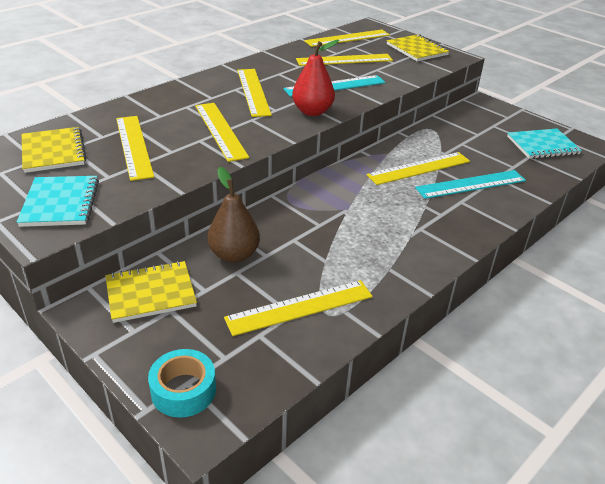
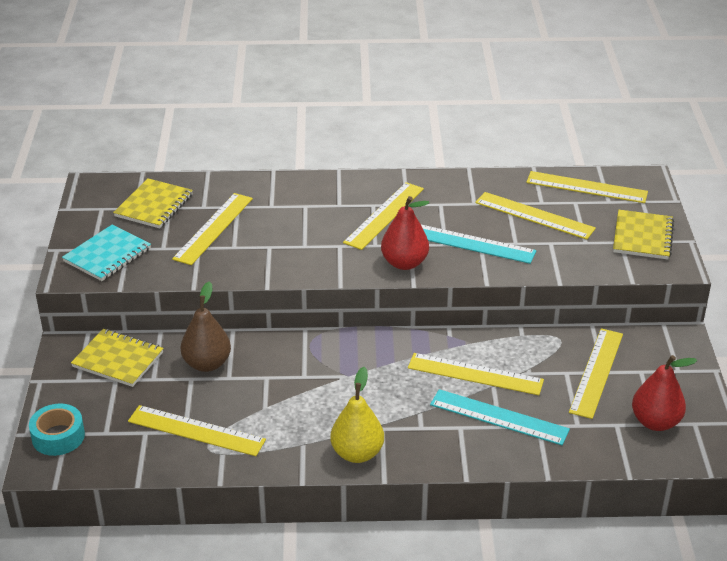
camera: 45 degrees right, 0 degrees up
(220, 130) = (297, 245): yellow ruler -> yellow ruler (596, 372)
(432, 252) = (357, 453): none -> yellow pear
(542, 145) = (655, 422): turquoise notebook -> red pear

